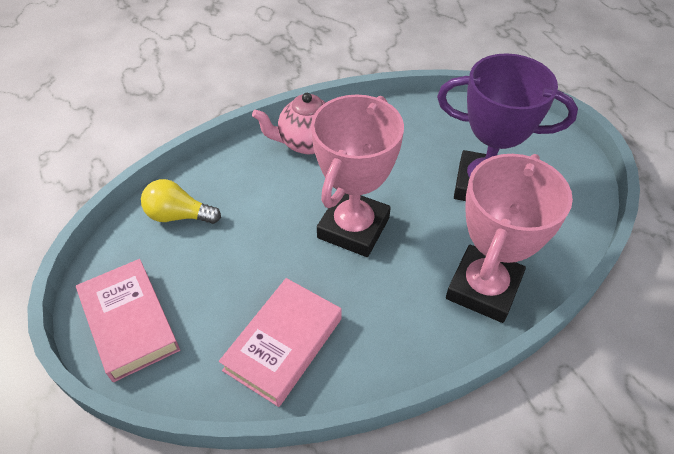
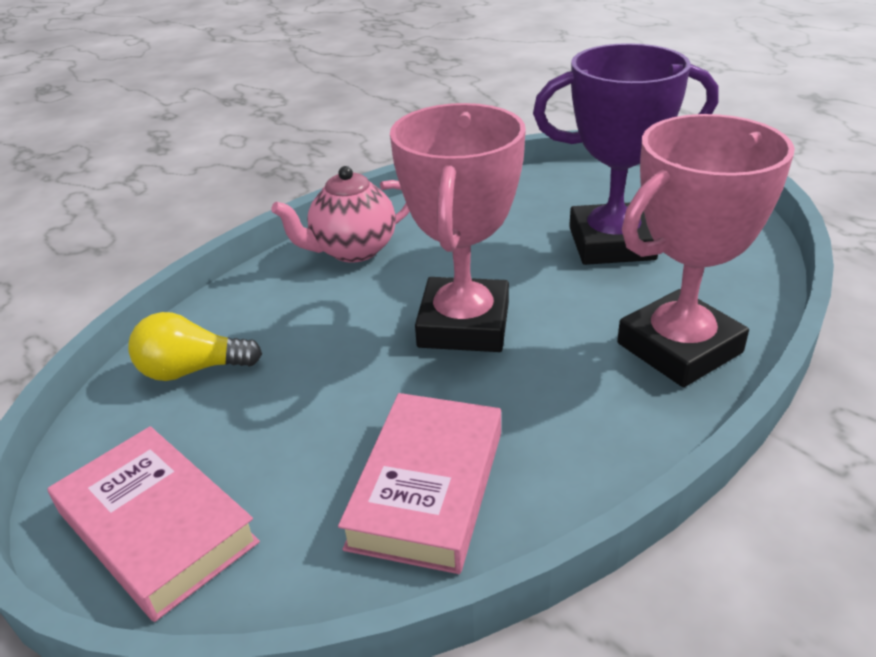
camera: 15 degrees left, 15 degrees down
(483, 288) = (679, 347): pink trophy -> pink trophy turned 45 degrees clockwise

